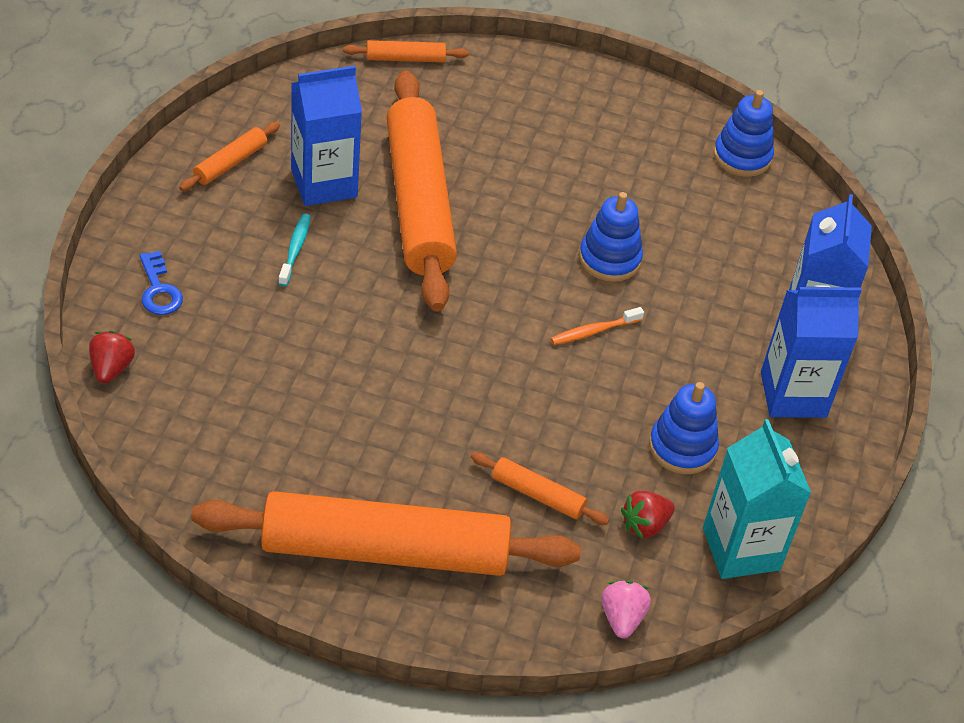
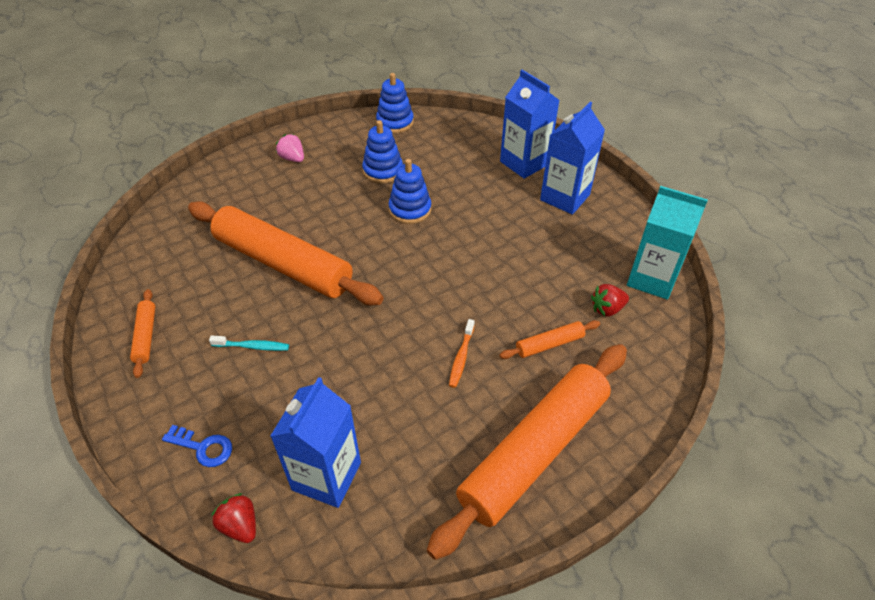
camera: 45 degrees left, 0 degrees up
(295, 249) = (252, 346): turquoise toothbrush -> turquoise toothbrush turned 135 degrees clockwise
(324, 183) = (218, 299): blue carton -> blue carton (326, 476)
(405, 58) = (172, 203): orange rolling pin -> none
(593, 331) = (453, 247): orange toothbrush -> orange toothbrush (461, 357)
(622, 618) = (667, 360): pink strawberry -> pink strawberry (292, 158)
(645, 525) = (607, 309): red strawberry -> red strawberry turned 60 degrees clockwise
(682, 447) = (565, 260): blue stacking toy -> blue stacking toy (383, 171)

